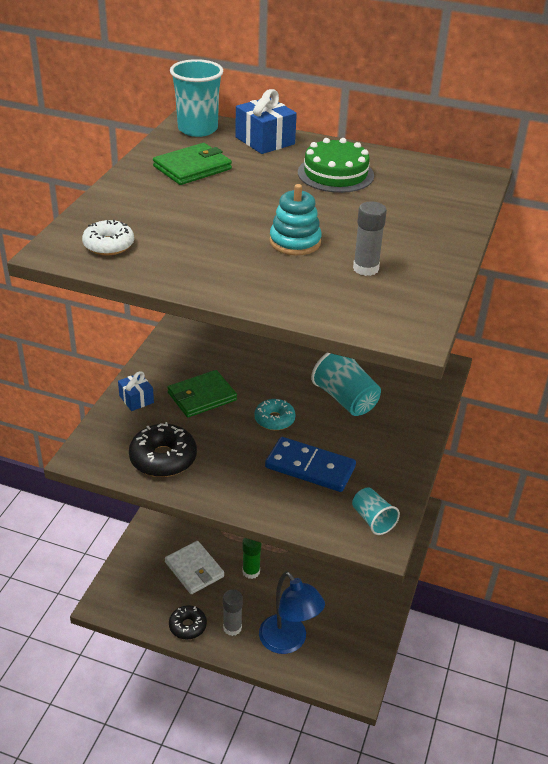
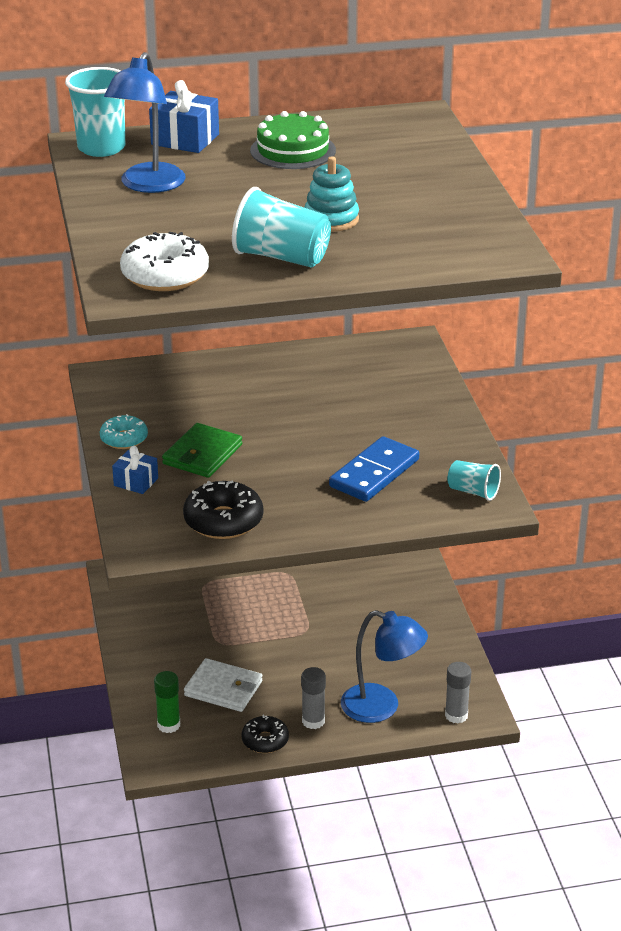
camera: 30 degrees left, 5 degrees down
(109, 245) = (165, 275): white donut -> white donut, size x1.56
(192, 168) = (148, 185): green wallet -> blue lamp
(251, 571) = (286, 664): green glue stick -> green glue stick (168, 725)
(274, 419) = (298, 447): turquoise donut -> turquoise donut (124, 439)
(310, 467) = (374, 473): blue domino -> blue domino turned 45 degrees counterclockwise
(345, 399) = (349, 404): turquoise cup -> turquoise cup (281, 257)
(365, 268) = (418, 221): grey glue stick -> grey glue stick (456, 715)

